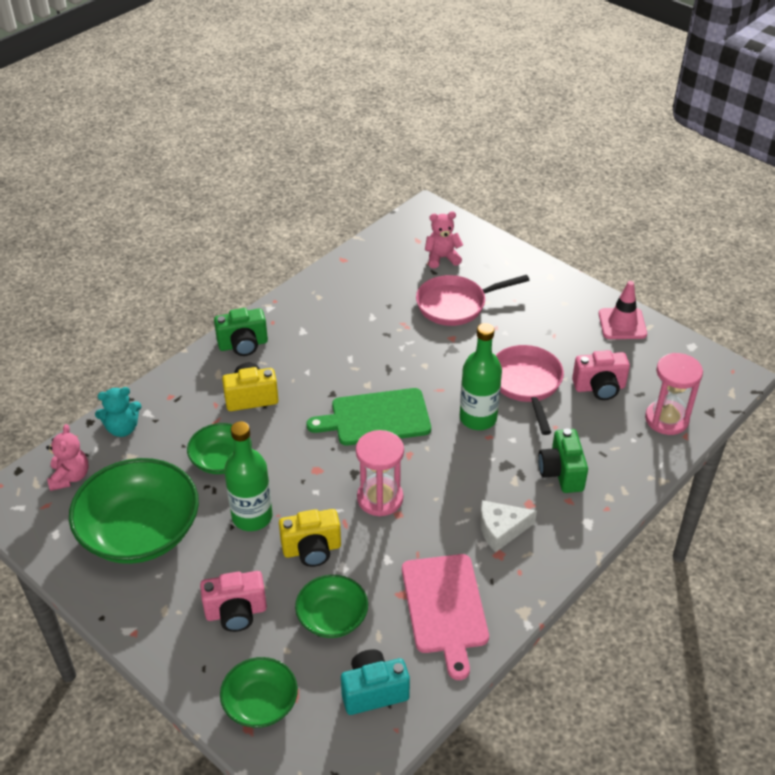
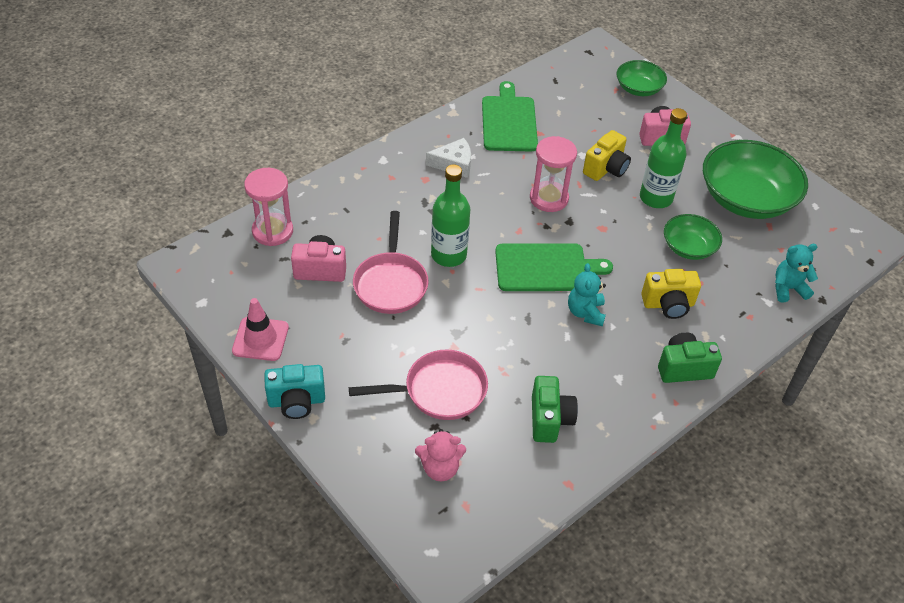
camera: 175 degrees left, 5 degrees up
(70, 477) = (821, 250): pink teddy bear -> none
(312, 549) = (606, 169): yellow camera -> yellow camera turned 135 degrees clockwise
(332, 617) = (591, 126): green bowl -> none
(333, 380) = (585, 312): none -> turquoise teddy bear
(373, 691) = (564, 85): turquoise camera -> turquoise camera (296, 401)
(445, 608) = (509, 121): pink cutting board -> green cutting board
(561, 473) = (389, 198): green camera -> green camera (549, 419)

